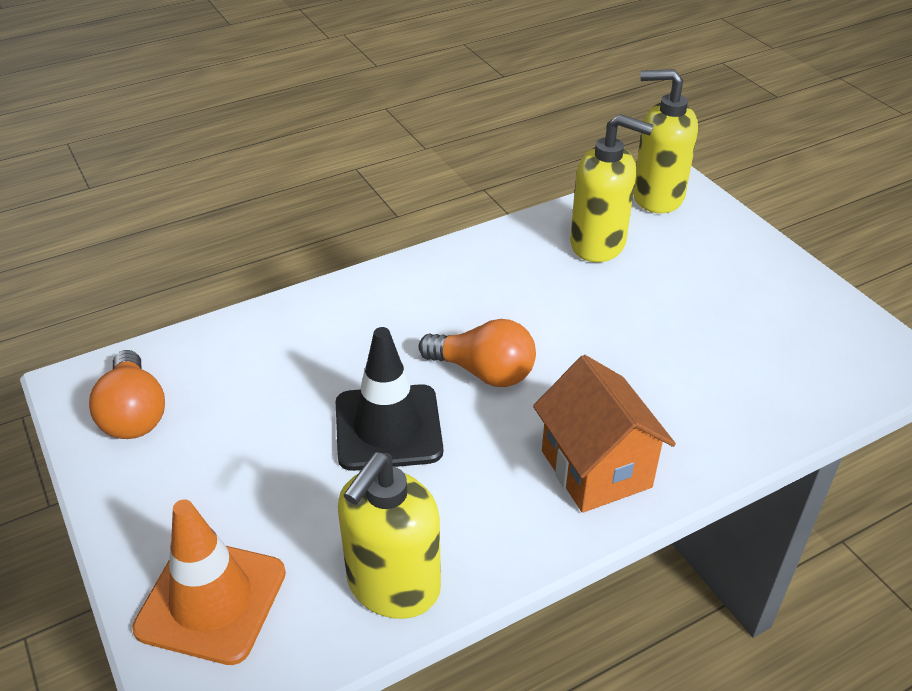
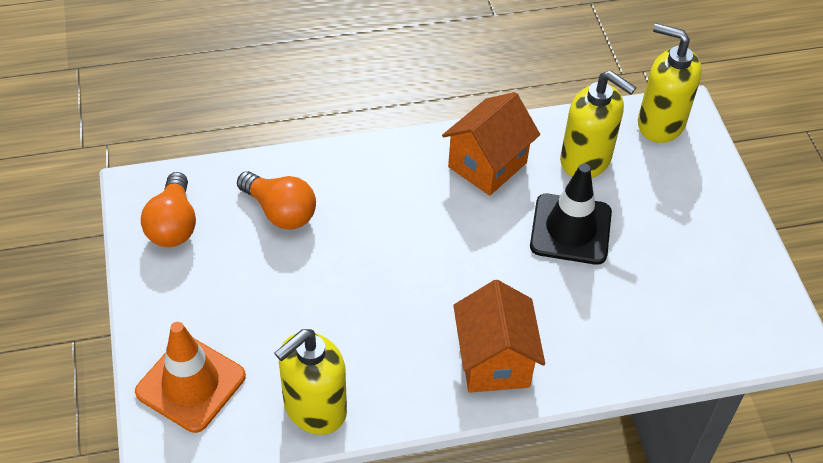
camera: 15 degrees right, 10 degrees up
(388, 427) = (353, 285): black traffic cone -> black traffic cone (570, 229)
(483, 372) = (442, 257): orange light bulb -> orange light bulb (280, 211)
(494, 270) = (487, 165): none -> orange house

